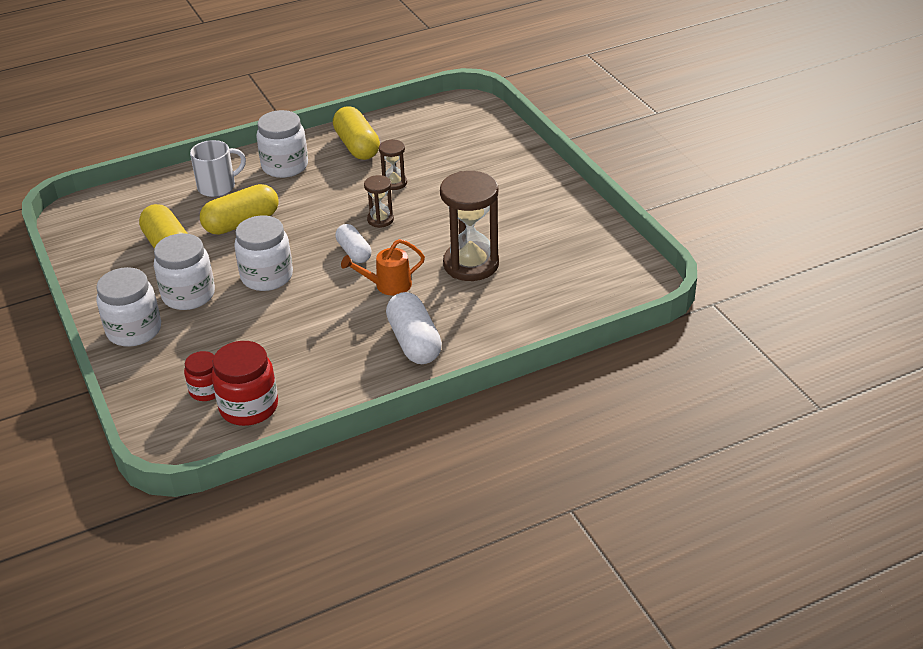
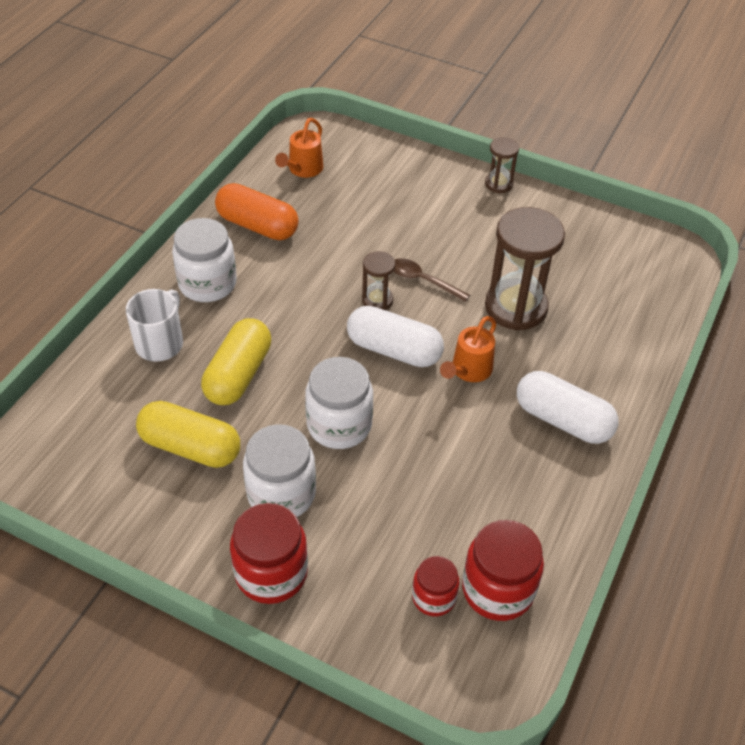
camera: 40 degrees left, 10 degrees up
(134, 330) = (271, 573): white jar -> red jar
(354, 252) = (394, 350): white capsule -> white capsule, size x1.56
(357, 146) = (257, 226): yellow capsule -> orange capsule
(394, 183) = (343, 251): brown hourglass -> brown hourglass (498, 184)
(426, 221) = (423, 280): none -> brown spoon
(429, 124) = (303, 170): none -> orange watering can

